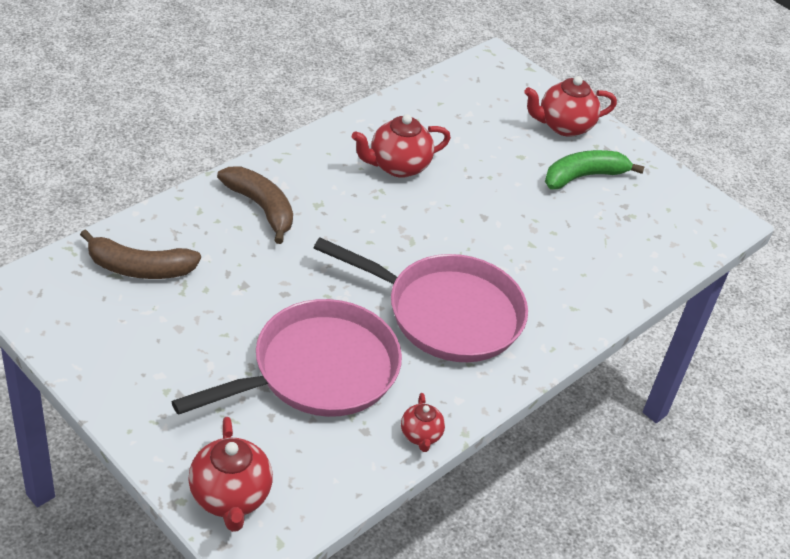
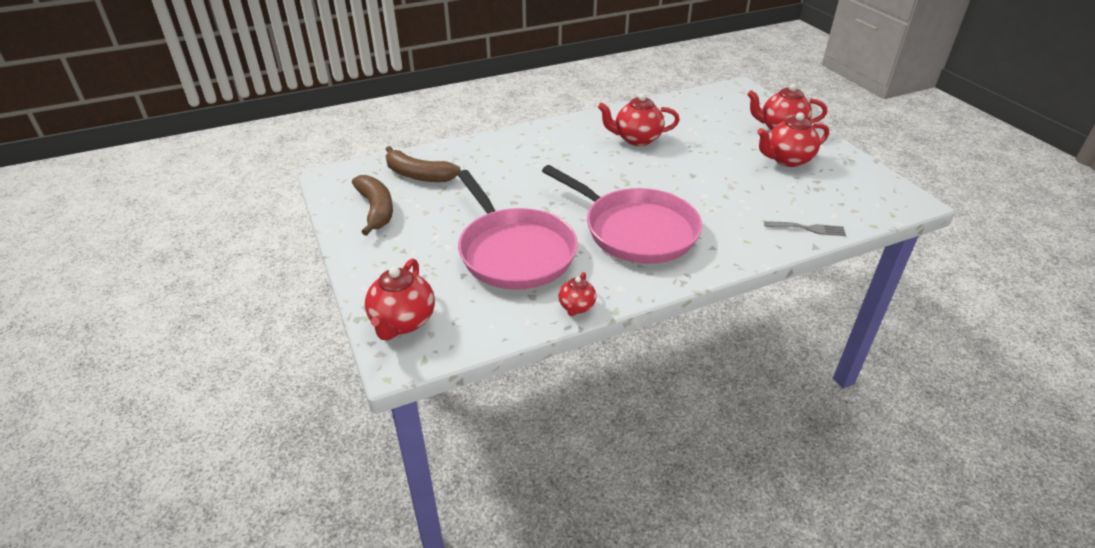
camera: 25 degrees right, 5 degrees down
(261, 208) = (522, 152): brown banana -> brown banana (376, 210)
(317, 370) = (514, 252): pink pan -> pink pan turned 75 degrees clockwise
(584, 176) = (787, 160): green banana -> red teapot
(633, 279) = (808, 229): none -> grey fork

